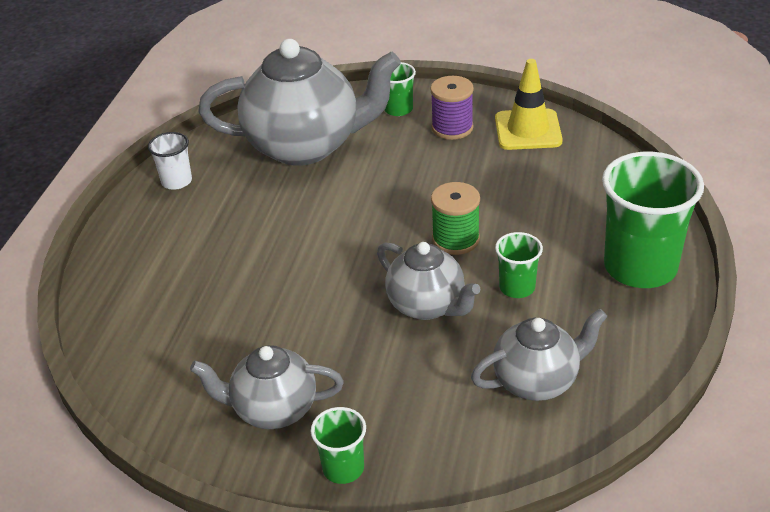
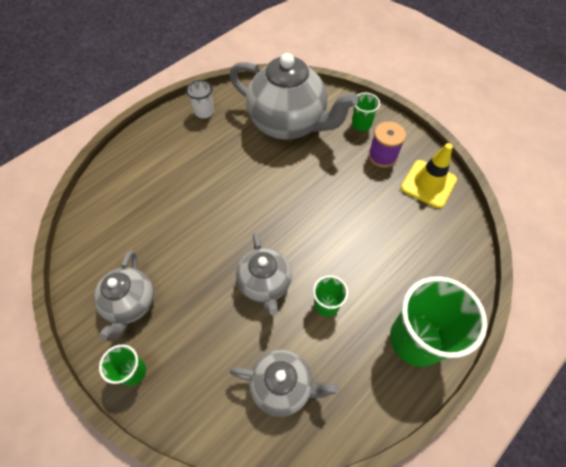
camera: 30 degrees right, 20 degrees up
(273, 409) = (131, 304): grey teapot -> grey teapot turned 120 degrees counterclockwise
(455, 239) = (319, 244): green spool -> none

